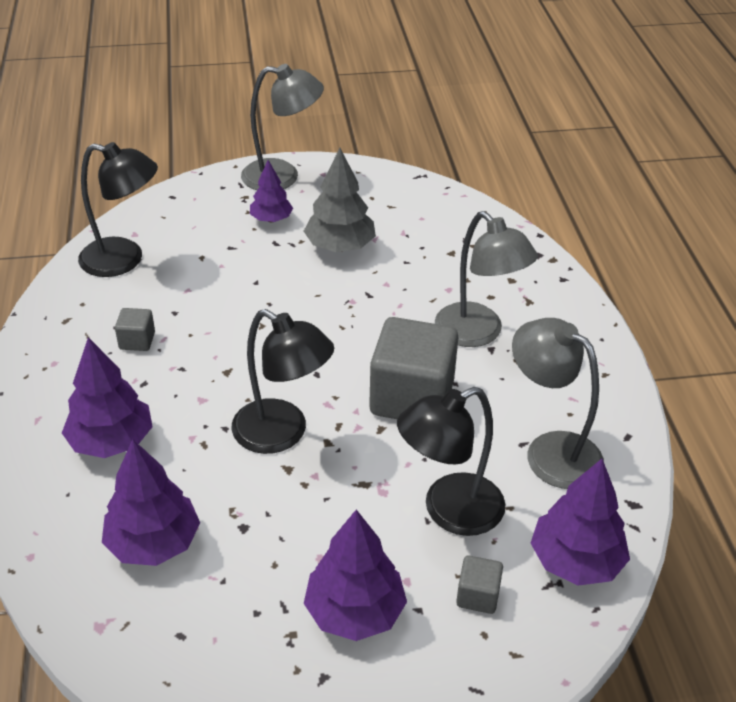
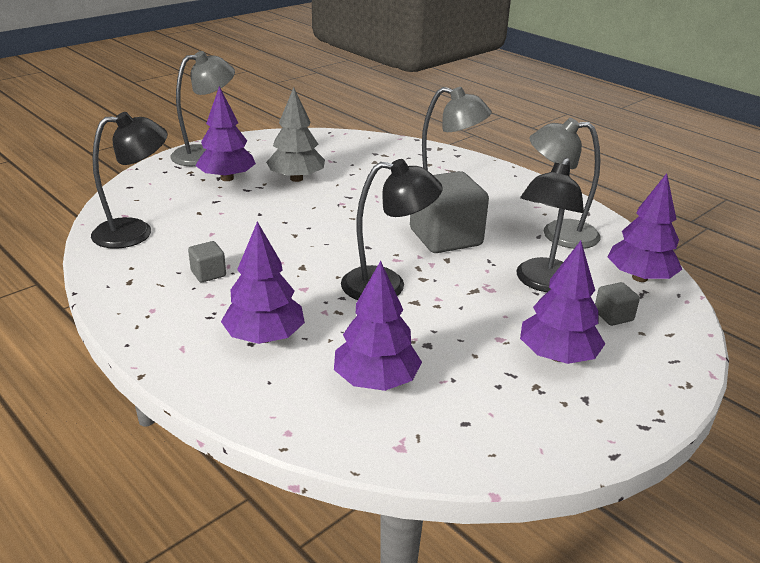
camera: 35 degrees left, 10 degrees down
(271, 219) = (227, 178): purple tree -> purple tree, size x1.59

